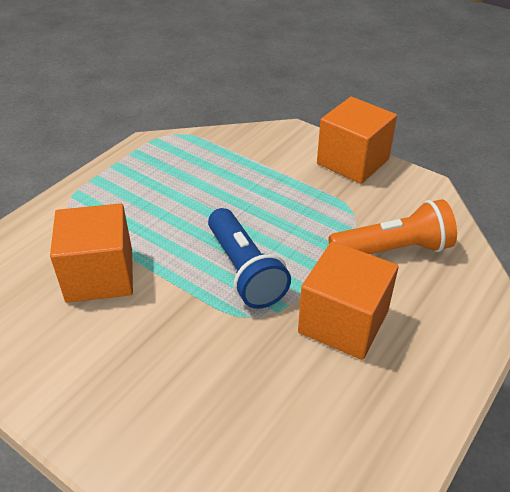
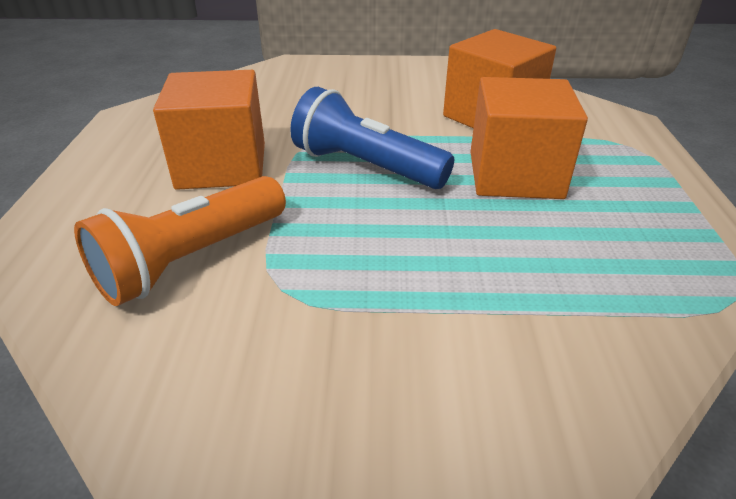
camera: 145 degrees right, 5 degrees down
(352, 161) = (362, 413): orange cube -> orange cube (515, 175)

